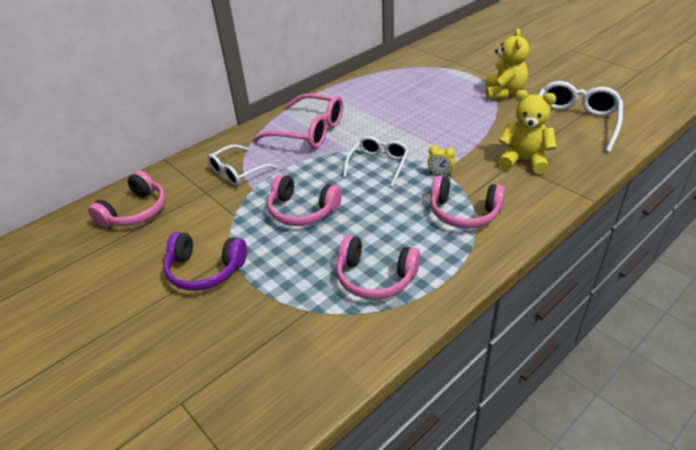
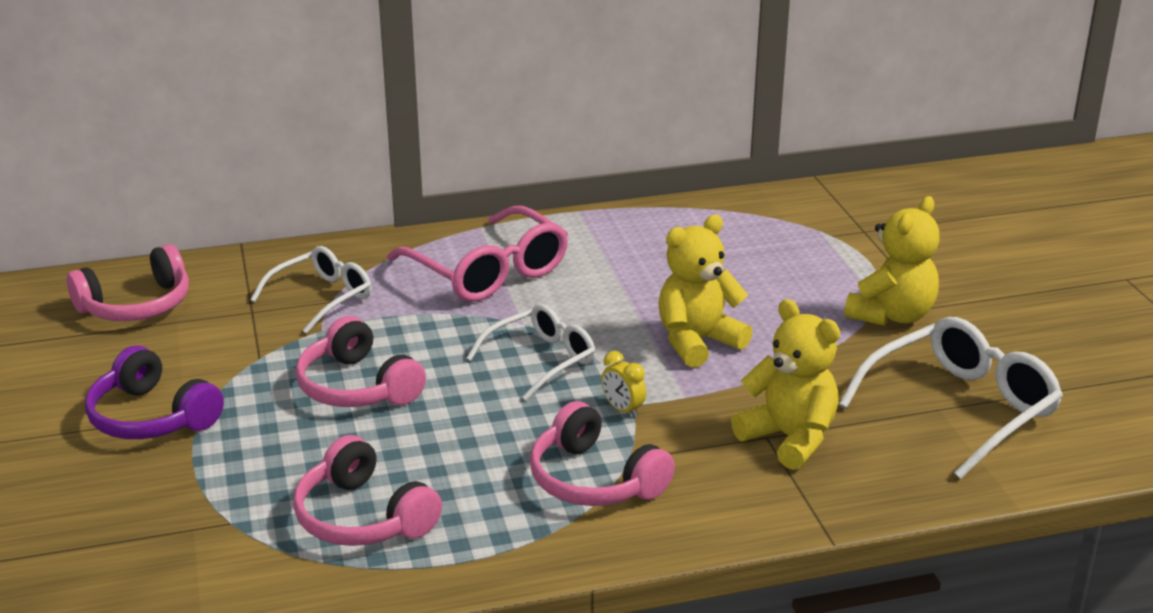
camera: 25 degrees right, 10 degrees down
(237, 172) = (322, 297): white glasses -> white glasses turned 150 degrees clockwise
(438, 131) = (697, 342): none -> yellow teddy bear

